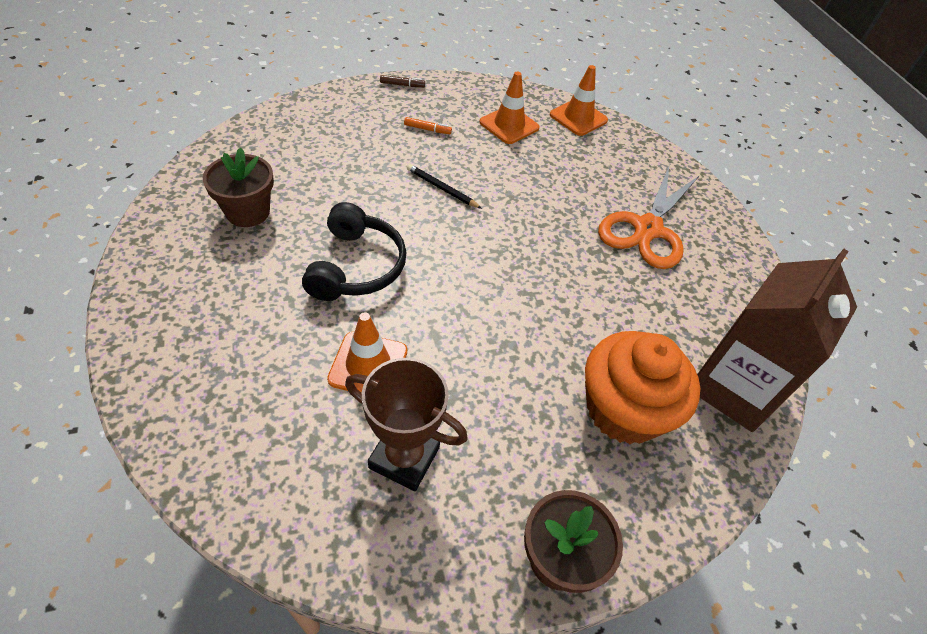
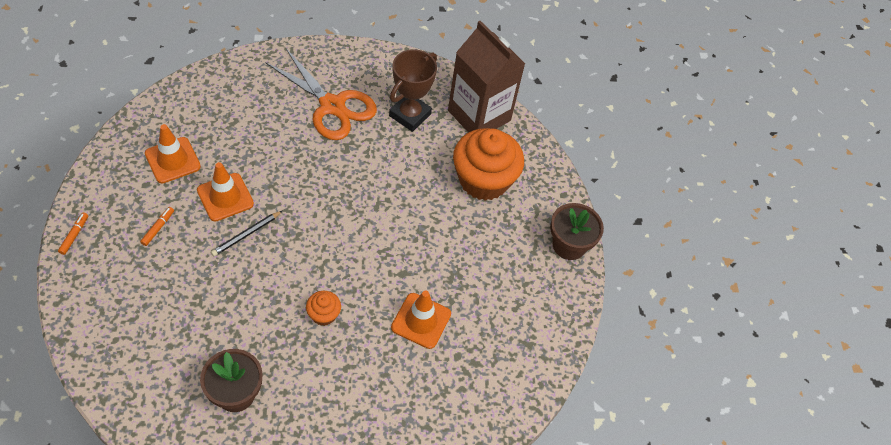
camera: 80 degrees left, 5 degrees up
(357, 266) = (323, 314): black headphones -> orange cupcake
(402, 85) = (74, 235): brown marker -> orange marker
(404, 457) = (495, 311): brown trophy -> brown trophy (410, 115)
(578, 118) = (179, 103): orange traffic cone -> orange traffic cone (225, 197)

